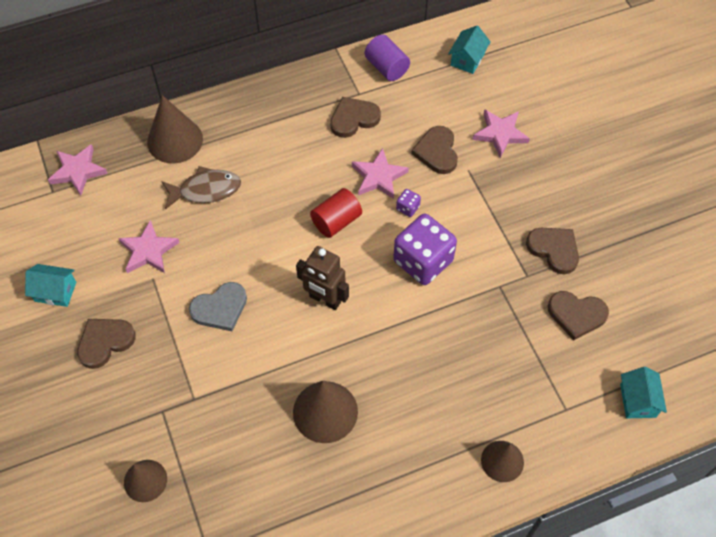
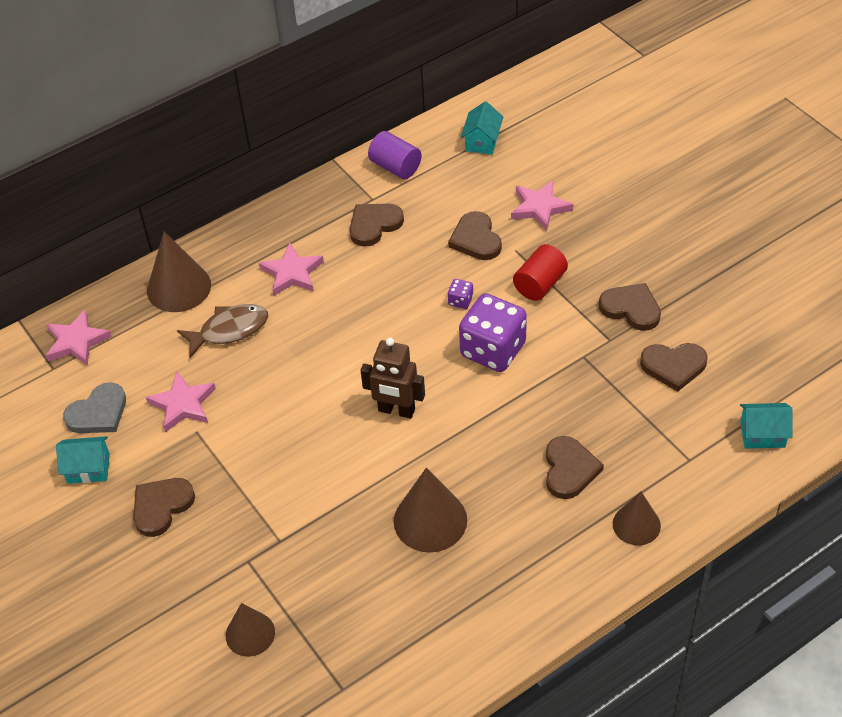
camera: 10 degrees left, 10 degrees down
(220, 308) = (282, 444): grey heart -> grey heart (98, 413)
(336, 221) = (386, 330): red cylinder -> red cylinder (540, 284)
(378, 177) = (419, 277): pink star -> pink star (292, 273)
(458, 393) = (569, 469): none -> brown heart
(637, 400) = (762, 434): turquoise house -> turquoise house turned 75 degrees counterclockwise

